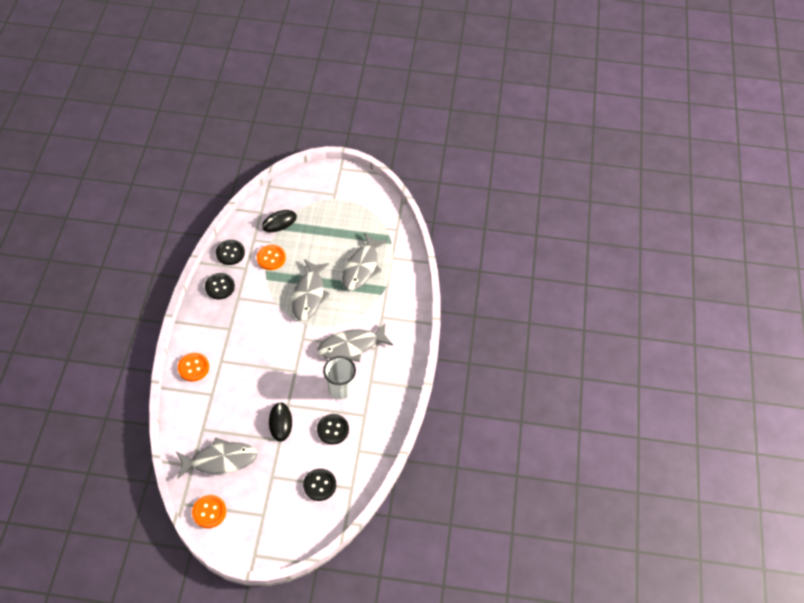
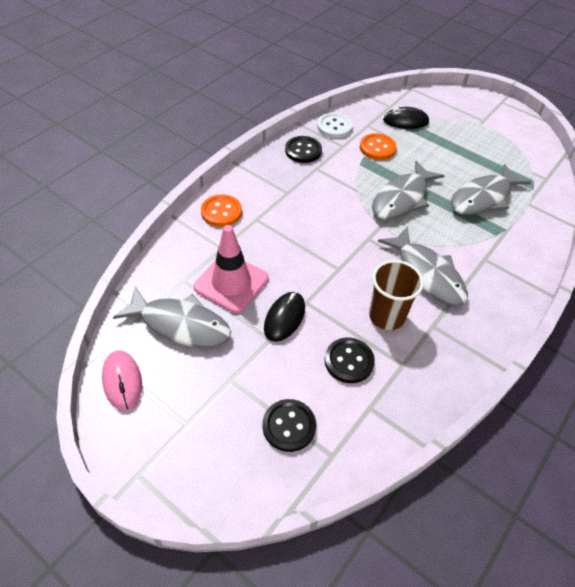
camera: 30 degrees right, 5 degrees down
(209, 512) = (122, 381): orange button -> pink mouse
(230, 253) = (334, 127): black button -> white button
(233, 416) = (231, 283): none -> pink traffic cone
(340, 389) = (386, 316): white cup -> brown cup
(351, 346) = (427, 274): grey fish -> grey fish turned 135 degrees counterclockwise

